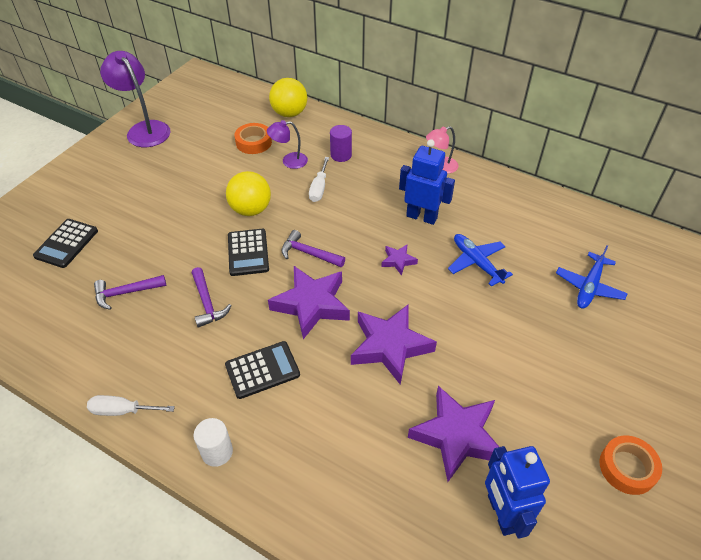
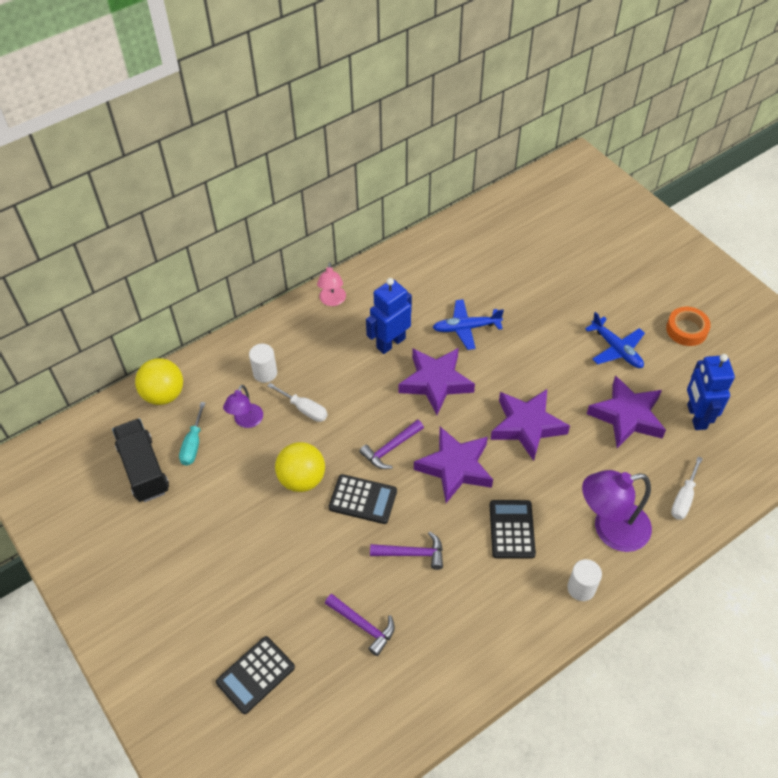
camera: 65 degrees left, 5 degrees up
(66, 243) = (255, 675): black calculator -> black calculator turned 90 degrees clockwise
(122, 410) = (510, 656): white screwdriver -> white screwdriver (683, 498)
(126, 293) = (363, 625): purple hammer -> purple hammer turned 60 degrees counterclockwise
(144, 129) = (93, 551): purple lamp -> purple lamp (610, 529)
(220, 127) = (143, 469): none -> black truck
(253, 142) = (193, 444): orange tape -> turquoise screwdriver
(341, 155) = (265, 373): purple cylinder -> white cylinder
(398, 261) = (435, 382): purple star -> purple star, size x2.11
(501, 513) = (696, 417): blue robot -> blue robot turned 75 degrees clockwise
(589, 286) = (526, 268): blue plane -> blue plane (616, 349)

